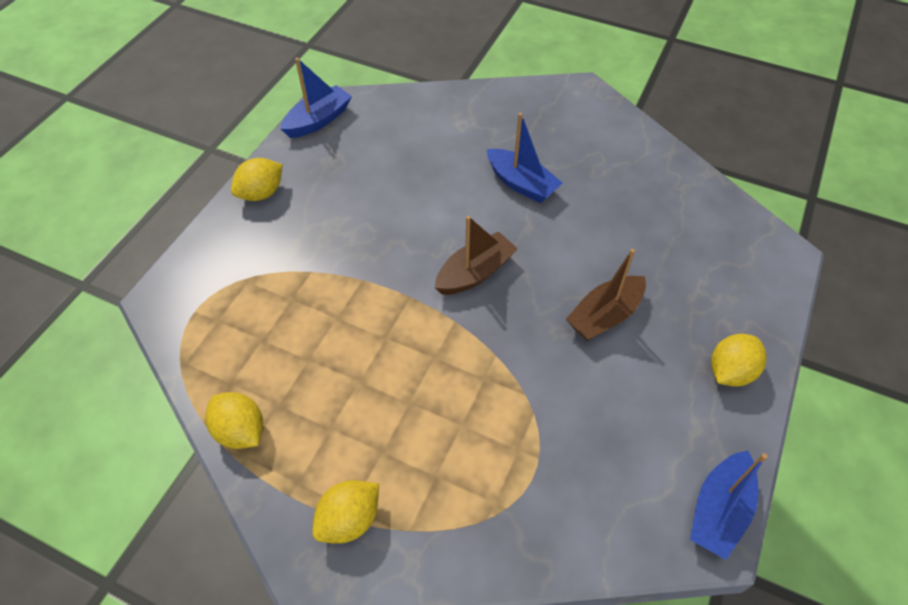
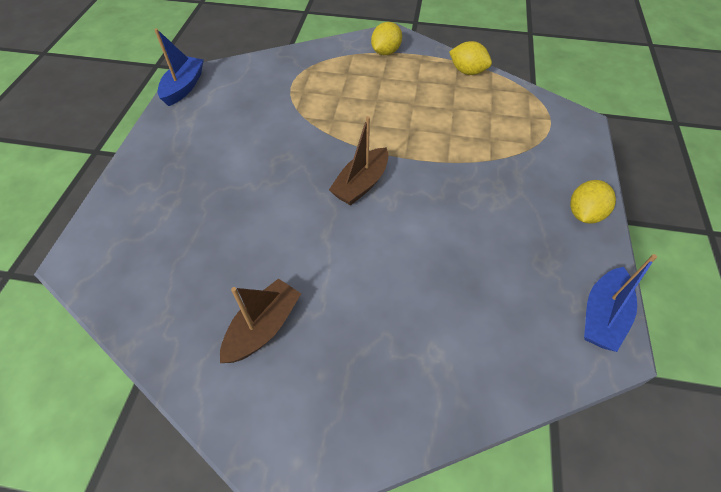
camera: 165 degrees right, 0 degrees up
(521, 184) = (342, 281): blue boat -> none
(604, 316) = (250, 173): brown boat -> brown boat (263, 328)
(730, 372) = (158, 155): yellow lemon -> none

